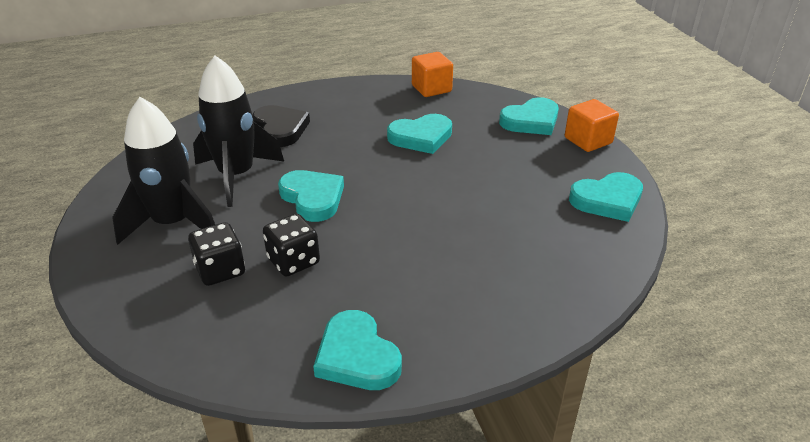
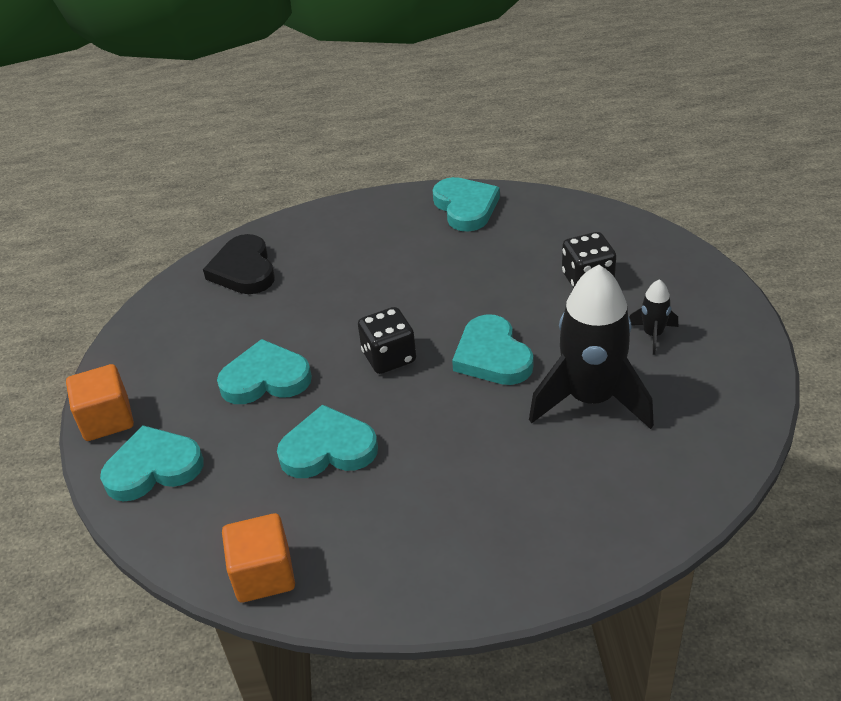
camera: 165 degrees left, 5 degrees up
(173, 223) = (653, 334): black rocket -> black rocket, size x0.44
(280, 129) = (536, 489): black heart -> black heart (244, 270)
(293, 261) = (515, 283): black dice -> black dice (389, 357)
(607, 200) = (162, 326): turquoise heart -> turquoise heart (265, 378)

